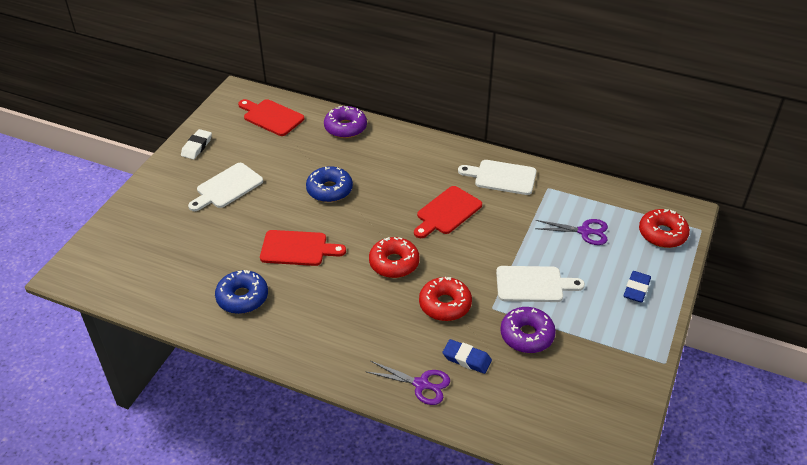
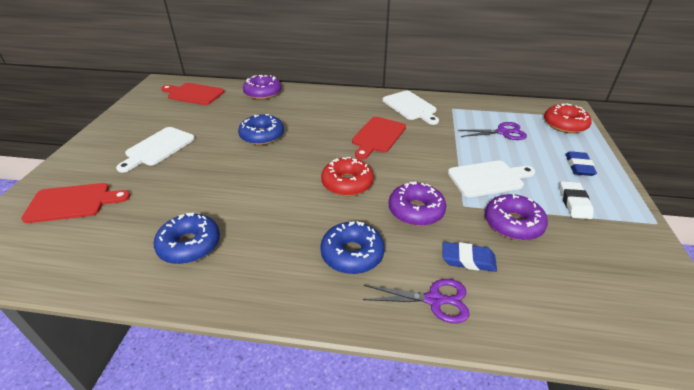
camera: 15 degrees left, 5 degrees down
(197, 147) = (123, 122): white eraser -> white eraser (574, 203)
(297, 248) = (243, 187): red cutting board -> red cutting board (73, 202)
(372, 333) = (352, 254): none -> blue donut
(445, 304) = (416, 211): red donut -> purple donut
(501, 177) = (410, 107): white cutting board -> white cutting board turned 120 degrees counterclockwise

